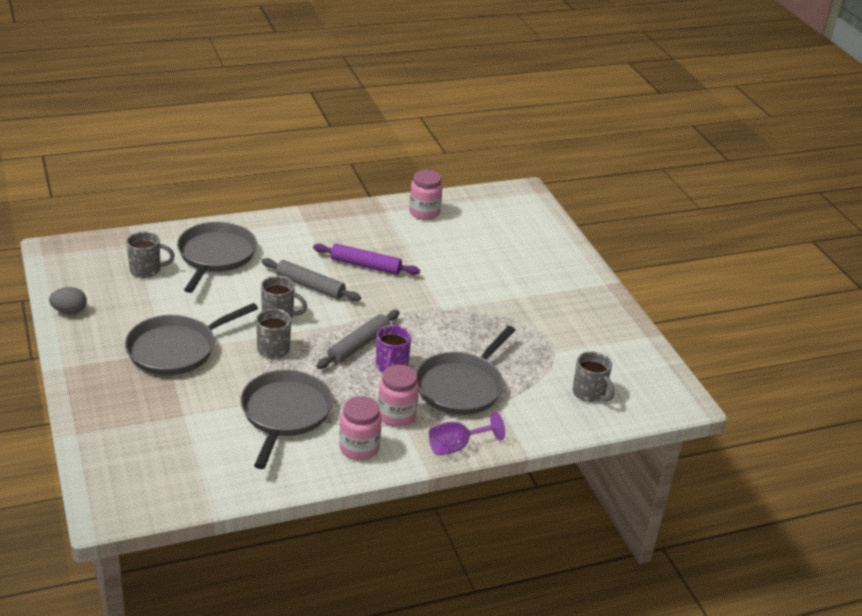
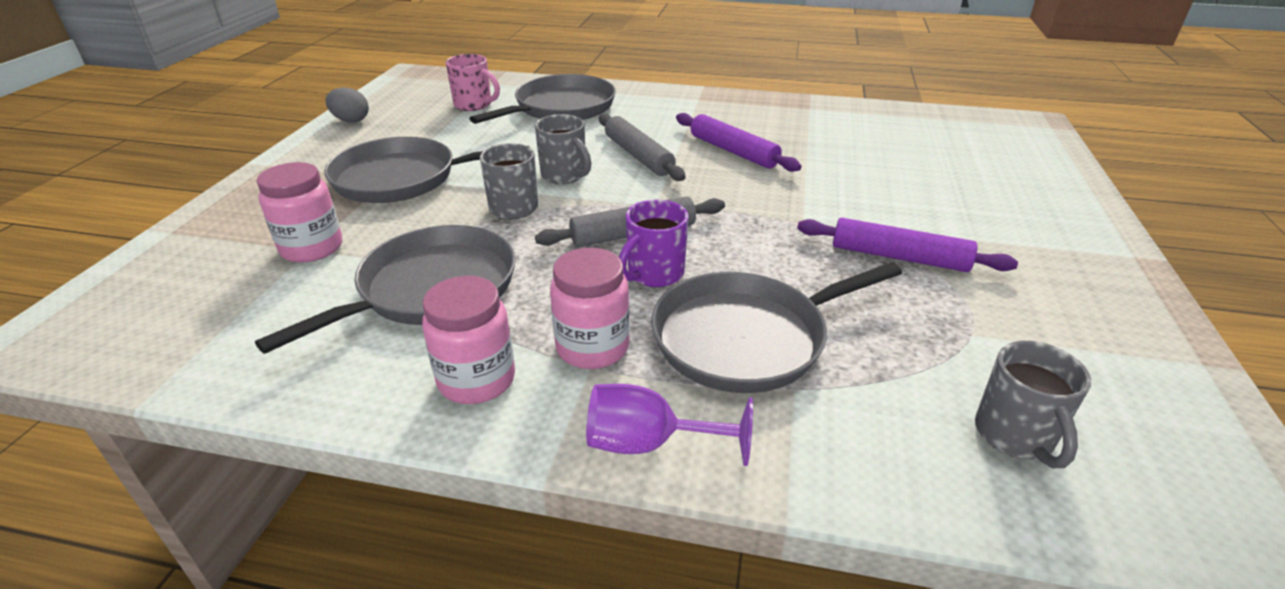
camera: 35 degrees right, 0 degrees up
(146, 270) = (474, 105): grey mug -> pink mug
(424, 213) = (863, 118): pink jar -> pink jar (312, 248)
(502, 318) = (899, 257): none -> purple rolling pin

